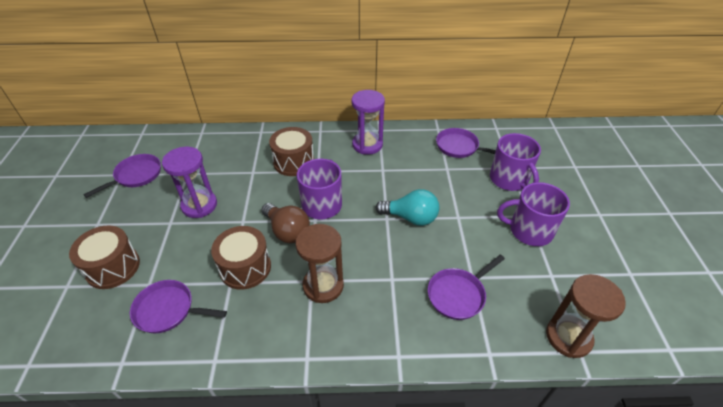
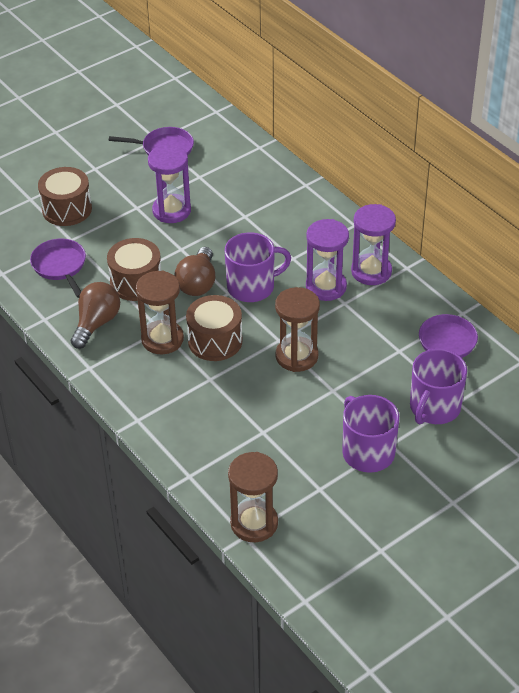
camera: 55 degrees right, 0 degrees up
(261, 322) = (96, 323): none -> brown light bulb
(293, 162) = (287, 234): brown drum -> brown drum (215, 341)
(360, 170) = (326, 287): none -> purple hourglass
(410, 218) = (297, 356): turquoise light bulb -> brown hourglass
(458, 294) = (234, 430): purple pan -> none

